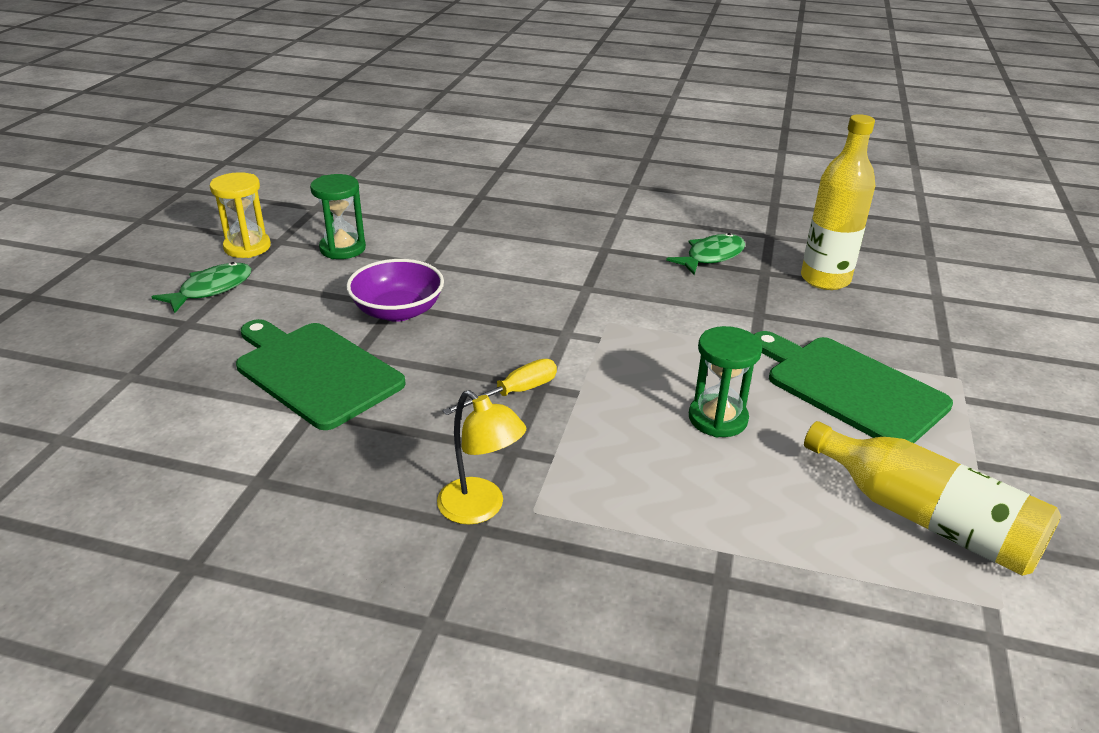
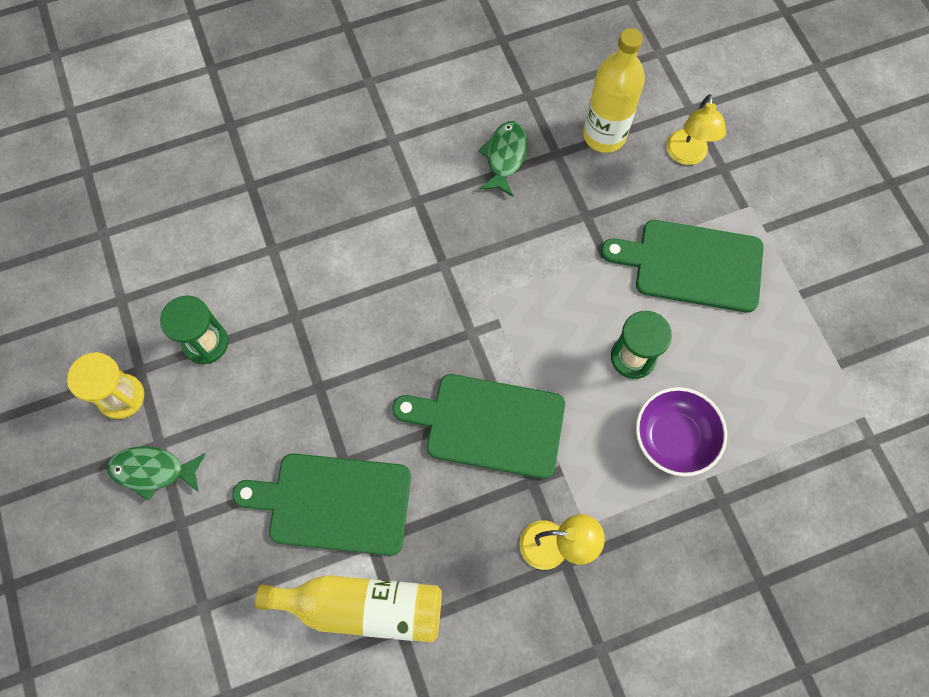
camera: 35 degrees left, 35 degrees up
(211, 289) = (153, 471): green fish -> green fish turned 90 degrees counterclockwise
(398, 311) = (328, 392): purple bowl -> purple bowl (674, 438)
(514, 393) = (488, 425): yellow screwdriver -> green cutting board
(907, 320) = (686, 155): none -> yellow lamp
(926, 518) = (797, 367): yellow bottle -> yellow bottle (363, 607)

